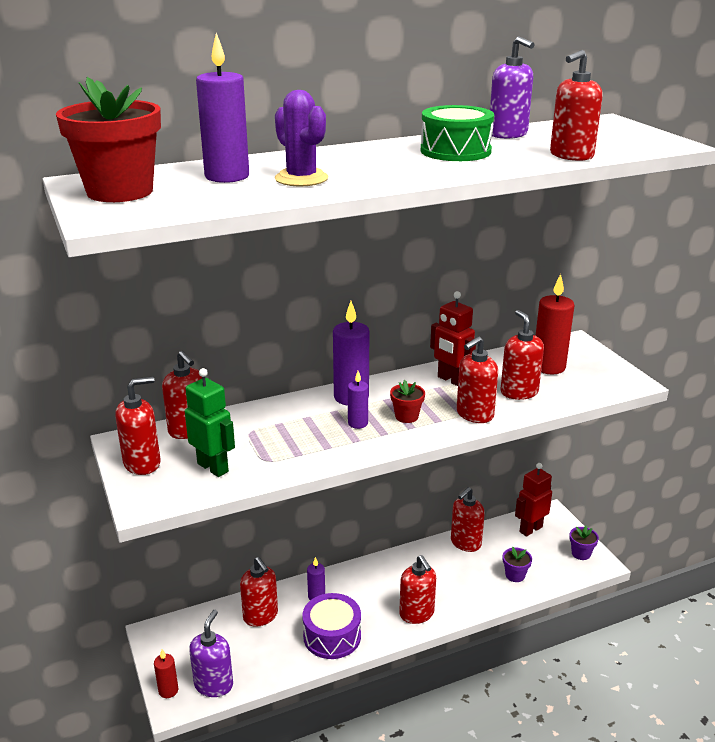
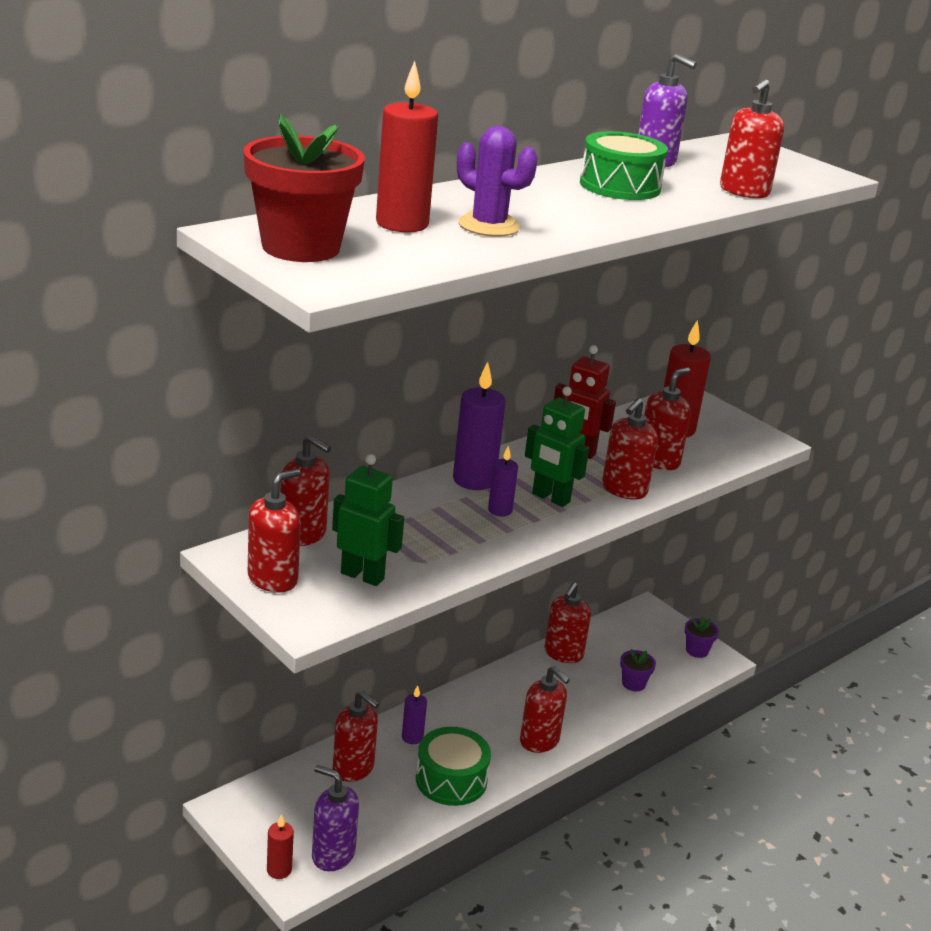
camera: 20 degrees left, 0 degrees up
(214, 685) = (333, 855): purple soap dispenser -> purple soap dispenser turned 60 degrees counterclockwise
(227, 176) = (402, 224): purple candle -> red candle
(332, 636) = (451, 780): purple drum -> green drum
(406, 416) = (550, 498): red flower pot -> green robot
(519, 392) = (658, 461): red soap dispenser -> red soap dispenser turned 75 degrees clockwise
(530, 529) = (631, 629): red robot -> none

